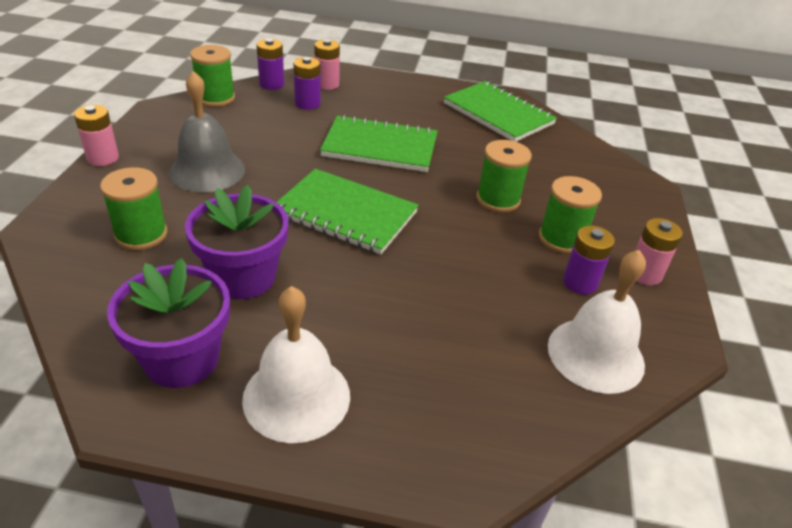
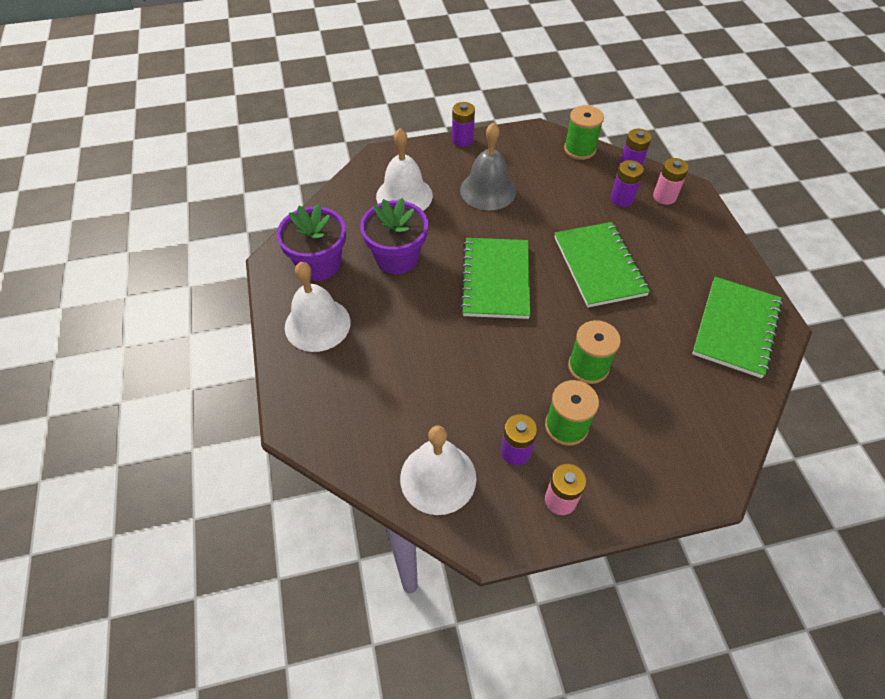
camera: 70 degrees right, 15 degrees up
(103, 158) = (462, 140): pink battery -> purple battery
(141, 234) = (404, 196): green spool -> white bell

